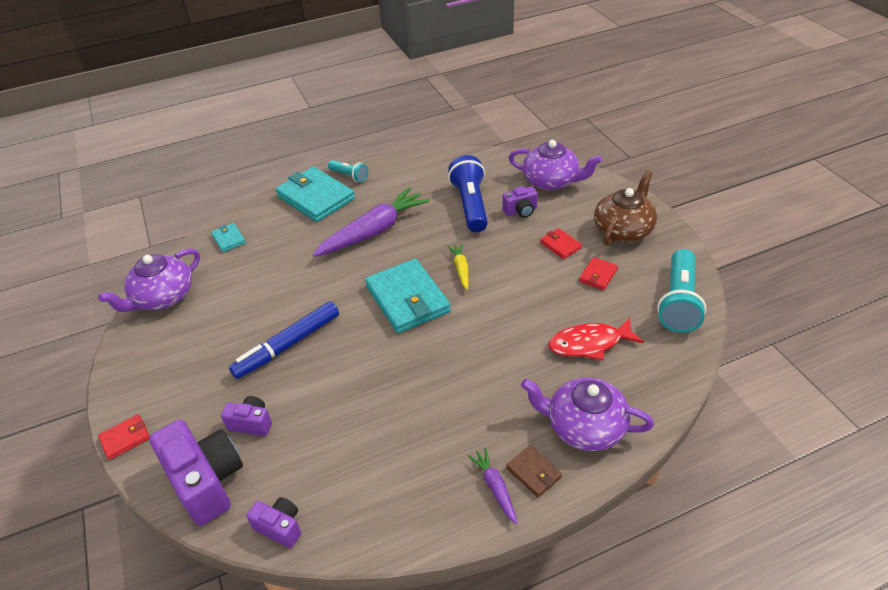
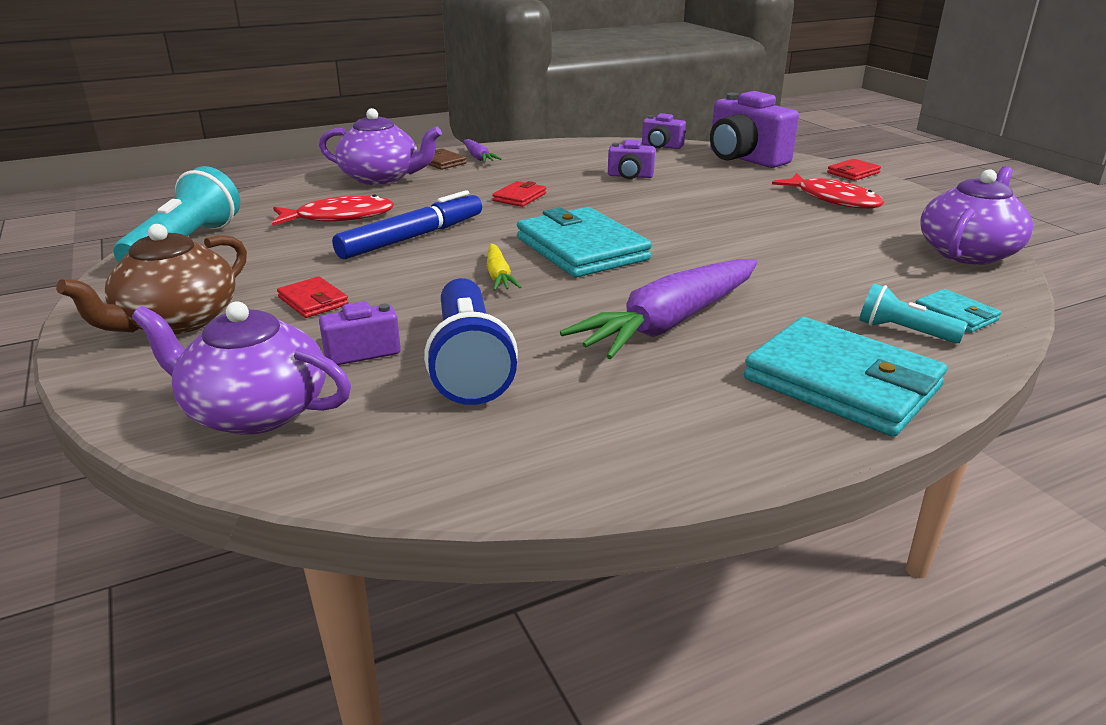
camera: 175 degrees right, 15 degrees down
(189, 377) = (833, 199): none -> red fish
(251, 423) = (728, 179): purple camera -> purple camera (630, 176)
(288, 345) = (731, 217): blue marker -> blue marker (412, 237)
(349, 176) = (792, 433): turquoise flashlight -> turquoise flashlight (903, 331)
(598, 275) = (278, 268): red wallet -> red wallet (519, 197)

